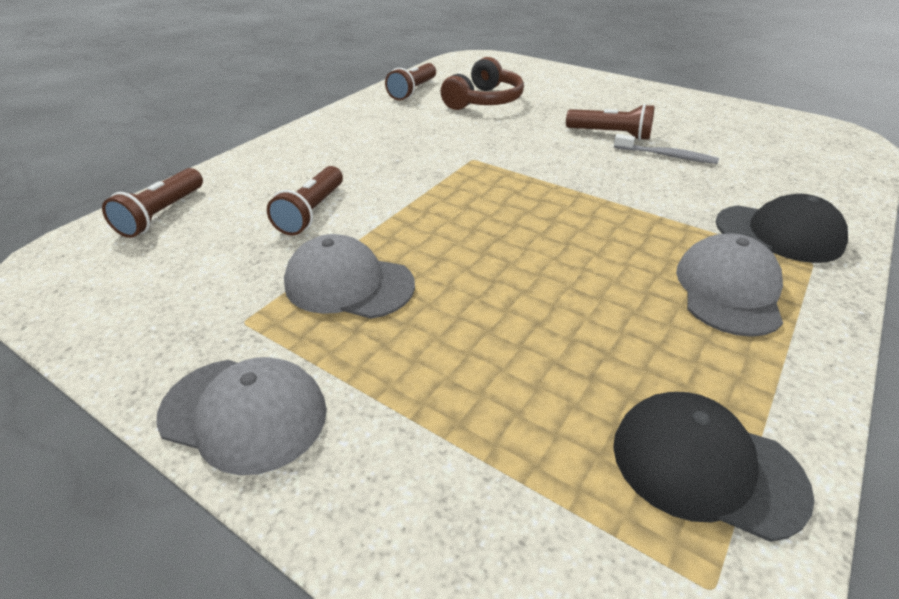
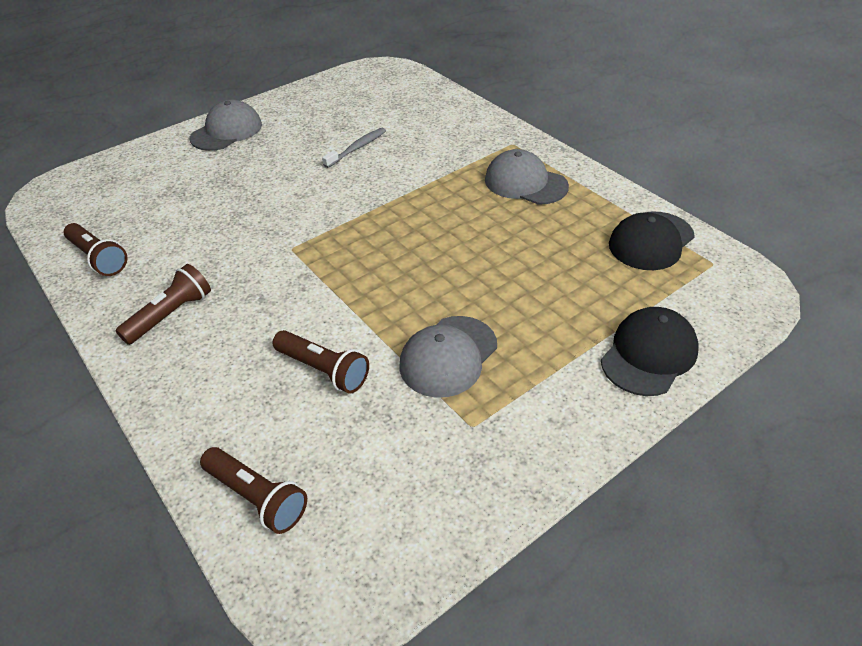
camera: 70 degrees left, 5 degrees up
(244, 413) = (574, 427): grey cap -> grey cap (226, 131)
(484, 101) = (173, 214): brown headphones -> none
(610, 134) = (303, 162): brown flashlight -> brown flashlight (170, 315)
(779, 233) = (479, 142): black cap -> black cap (649, 354)

